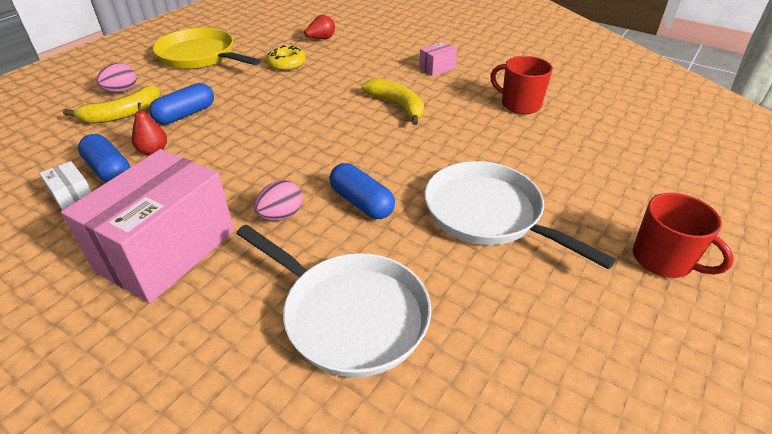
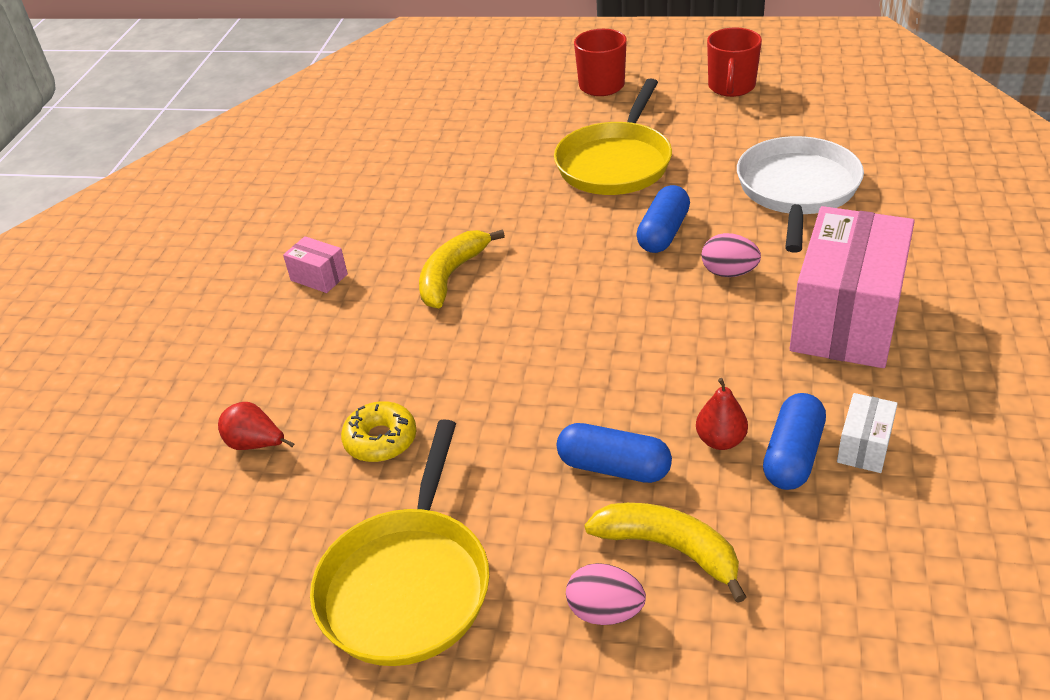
camera: 110 degrees left, 0 degrees up
(167, 250) = (846, 319): pink box -> pink box turned 75 degrees counterclockwise
(488, 214) = (615, 163): white pan -> yellow pan
(519, 104) = (391, 190): red mug -> red mug (731, 87)

